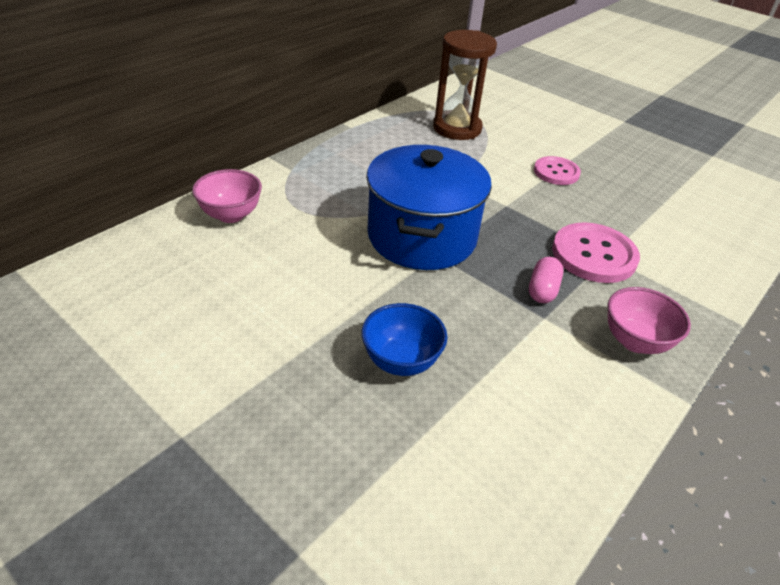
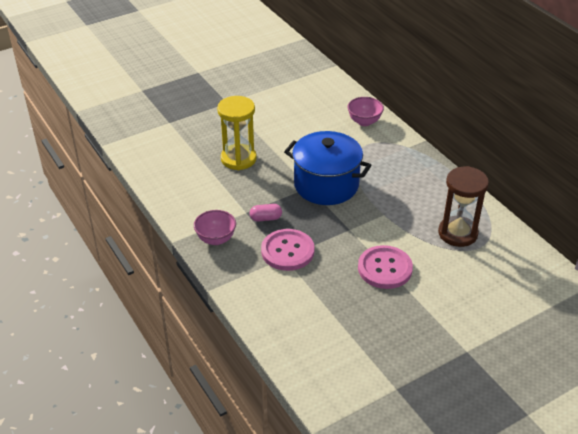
camera: 110 degrees right, 0 degrees up
(401, 361) = (238, 159): blue bowl -> yellow hourglass
(542, 290) = (266, 218): pink capsule -> pink capsule turned 45 degrees counterclockwise
(556, 172) = (385, 268): pink button -> pink button, size x1.56

